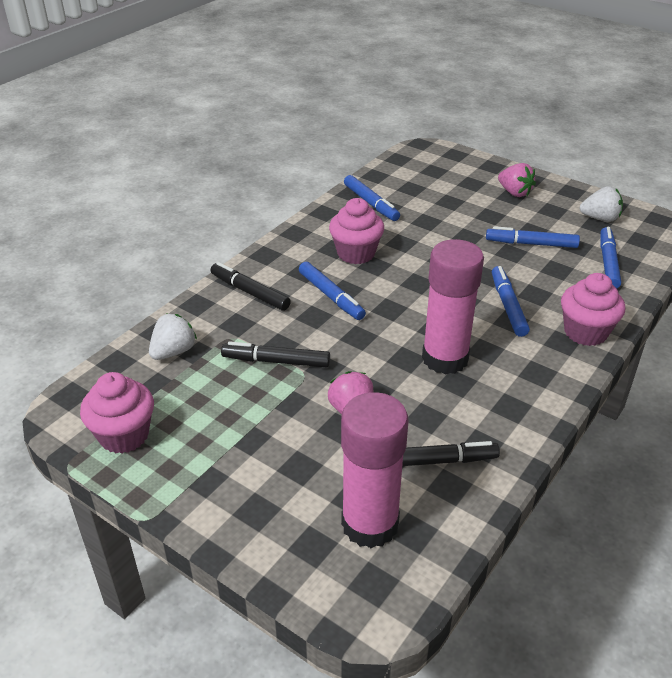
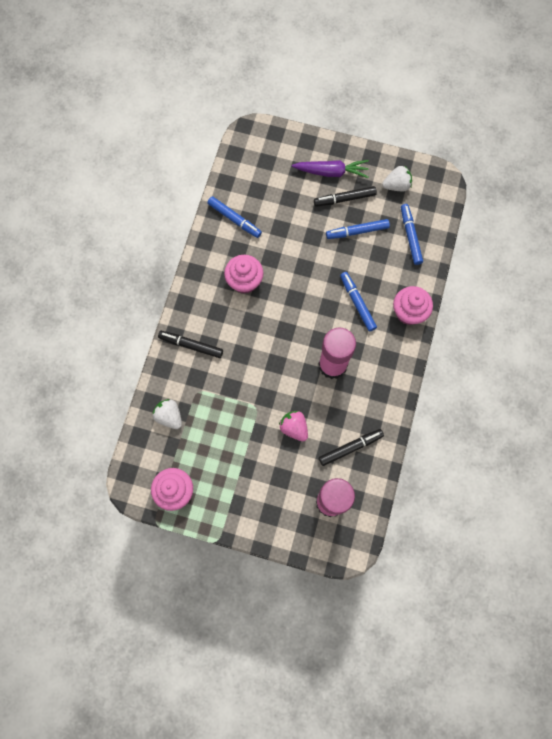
camera: 20 degrees left, 35 degrees up
(173, 352) = (169, 416): white strawberry -> white strawberry turned 60 degrees counterclockwise
(276, 361) = (234, 402): black marker -> black marker (344, 199)
(331, 296) = (245, 331): blue marker -> none
(514, 192) = (331, 172): pink strawberry -> purple carrot

